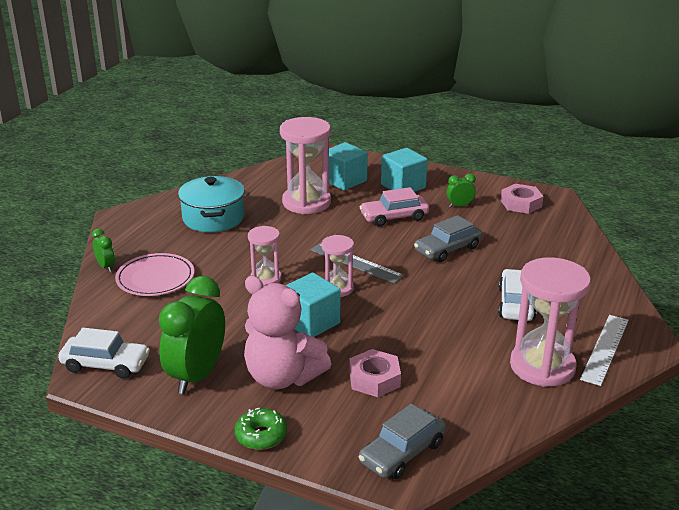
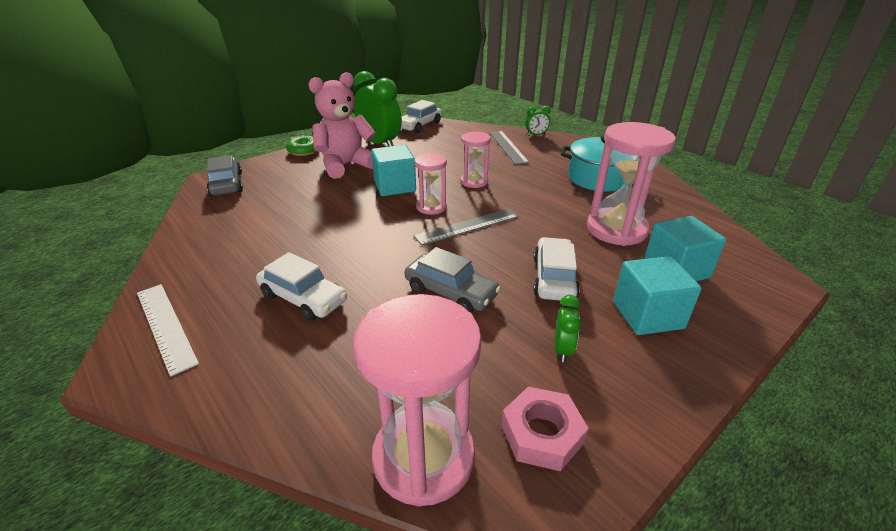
camera: 115 degrees right, 5 degrees up
(155, 278) = (508, 147): pink plate -> grey ruler
(374, 379) = (302, 193): pink nut -> none
(394, 217) = (554, 278): pink car -> white car
(447, 249) = (451, 292): grey car -> grey car turned 135 degrees clockwise
(542, 366) = (206, 271): pink hourglass -> pink hourglass (423, 457)

